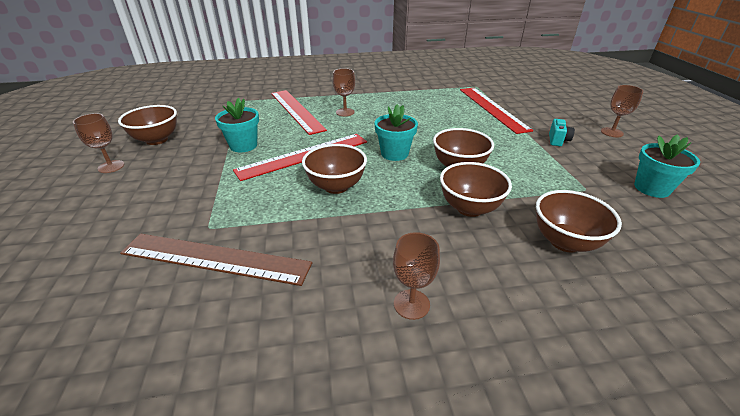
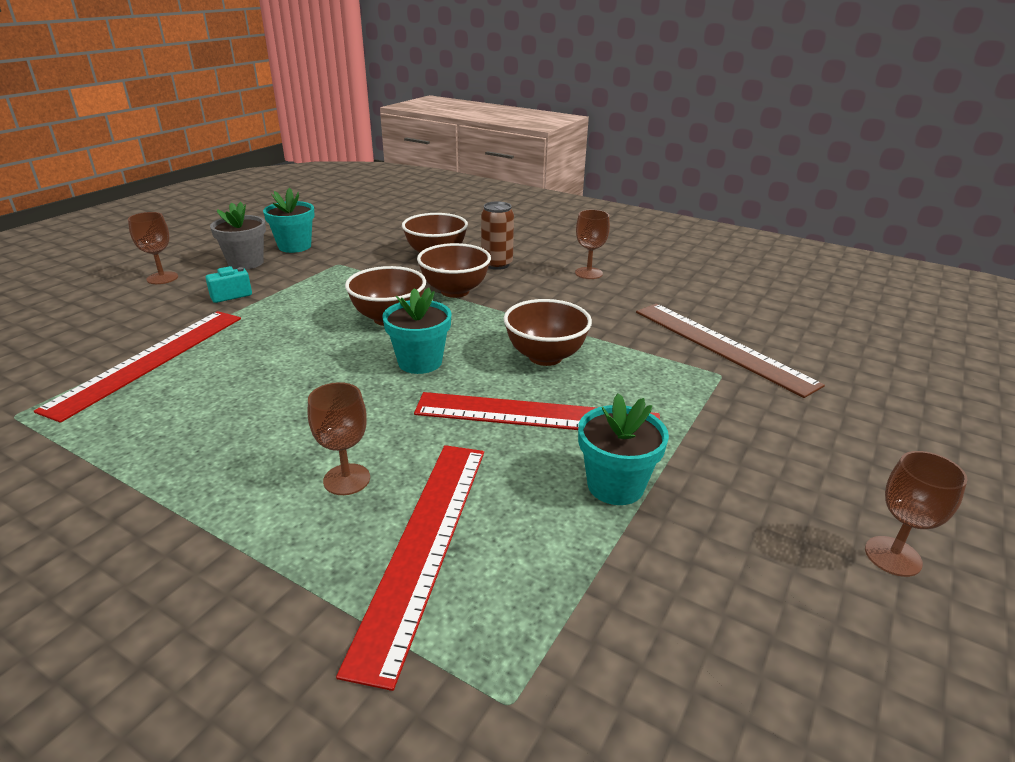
camera: 140 degrees left, 5 degrees down
(157, 140) = (801, 608): brown bowl -> none
(503, 261) = (497, 264): none -> brown can
(621, 160) = (246, 263): none -> grey flower pot

